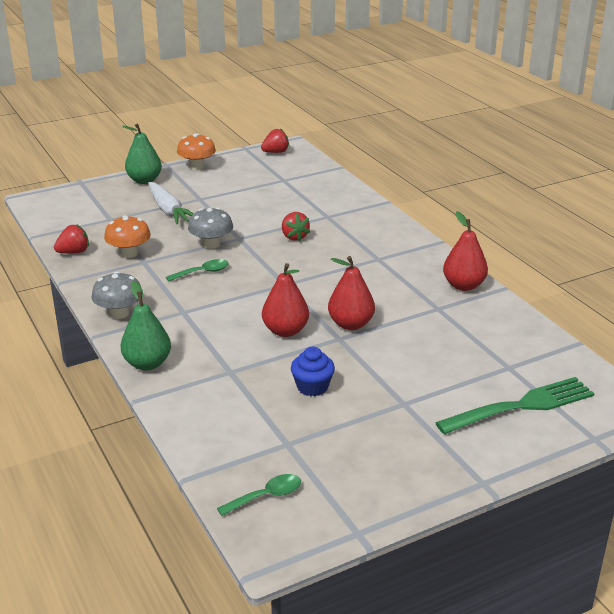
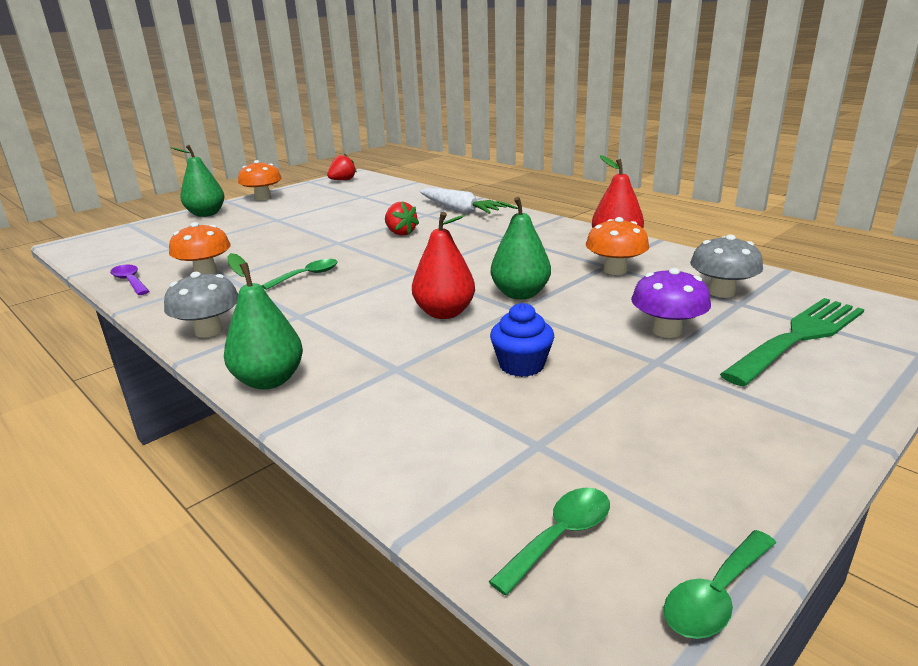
camera: 15 degrees left, 5 degrees down
(74, 252) = (130, 281): red strawberry -> purple spoon
(169, 210) = (243, 232): white carrot -> white carrot (459, 210)
(211, 244) = (307, 251): grey mushroom -> grey mushroom (721, 292)
(323, 540) = (715, 596): none -> green spoon
(350, 324) = (520, 294): red pear -> green pear
(432, 380) = (666, 331): none -> purple mushroom
(440, 315) = (615, 270): none -> orange mushroom

